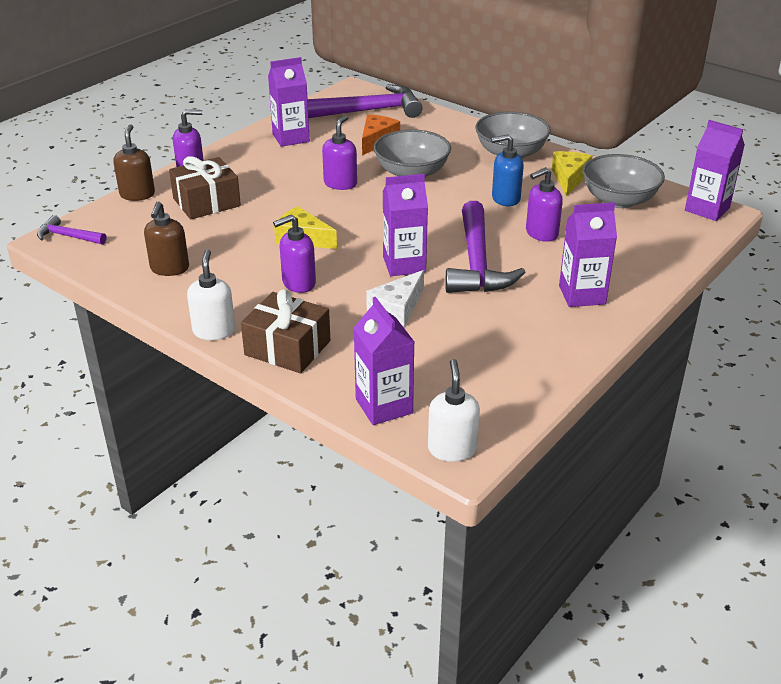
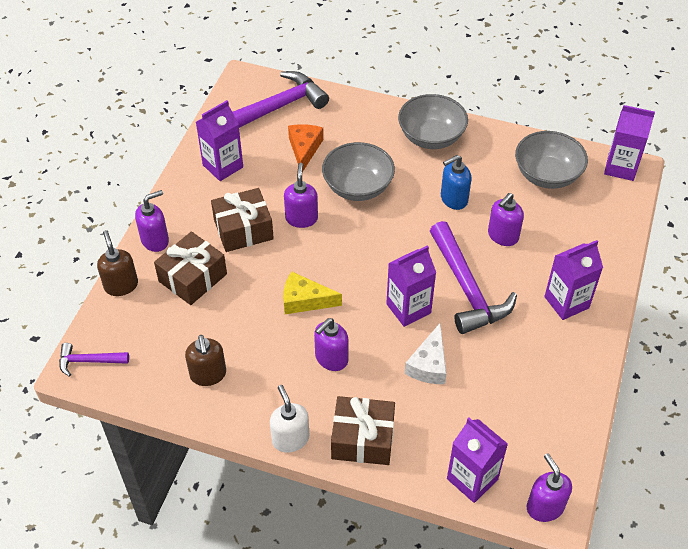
camera: 20 degrees left, 15 degrees up
(279, 181) = (243, 229): none -> brown gift
(452, 449) = (544, 507): white soap dispenser -> purple soap dispenser
(569, 178) = (495, 157): yellow cheese -> none

